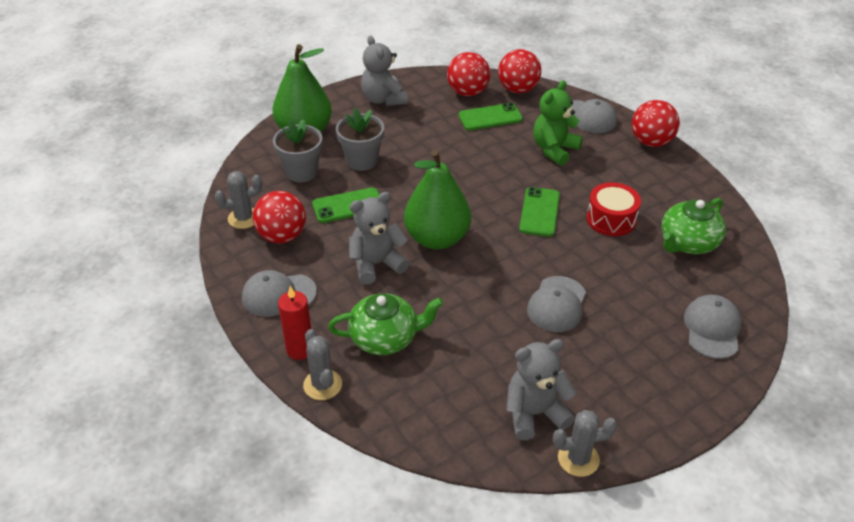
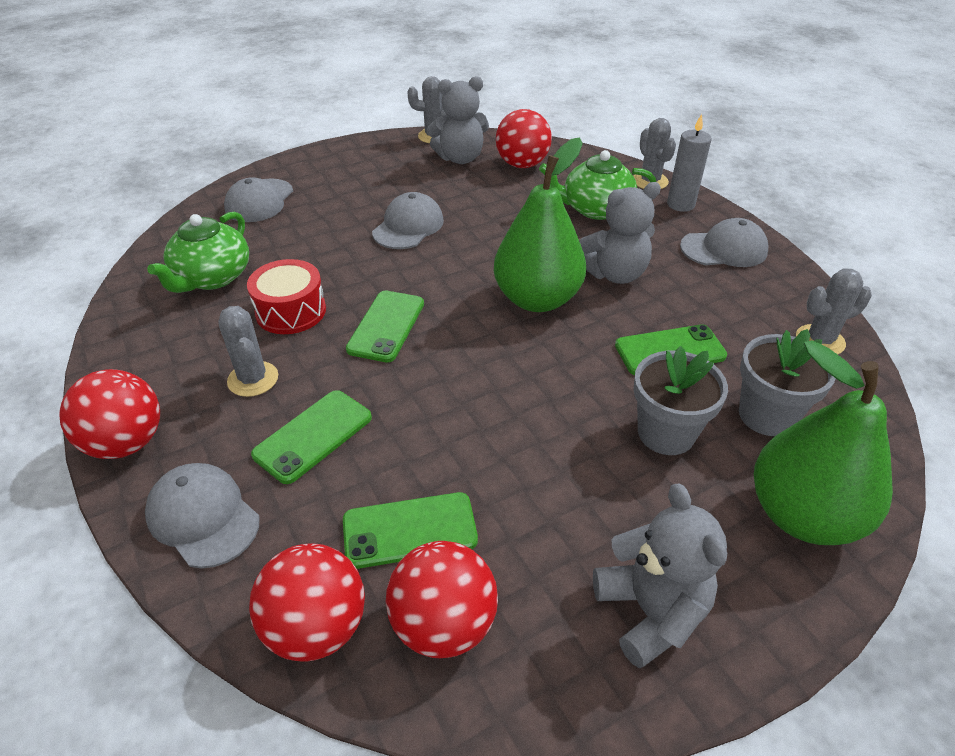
camera: 175 degrees left, 0 degrees up
(282, 236) = (750, 313): red ball -> red ball (522, 164)
(300, 349) = (680, 204): red candle -> grey candle
(554, 150) = (313, 436): green teddy bear -> green phone
(606, 175) = (253, 379): none -> grey cactus
(688, 243) = (212, 277): green teapot -> green teapot turned 150 degrees clockwise

